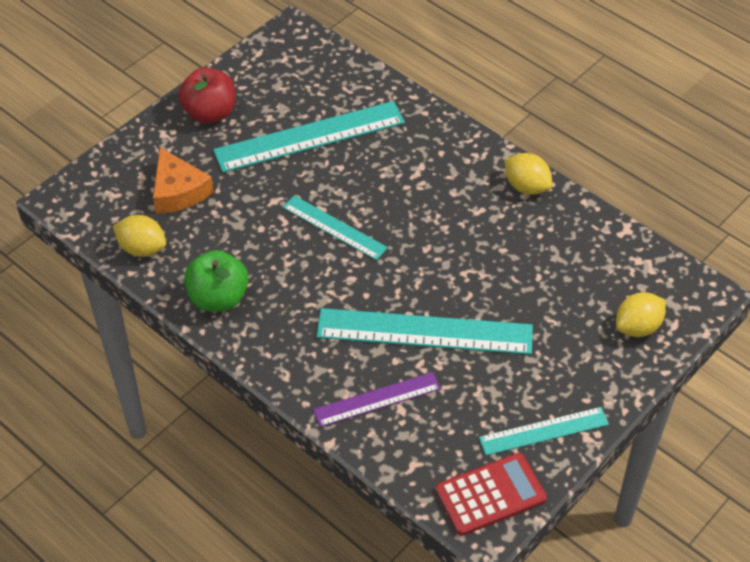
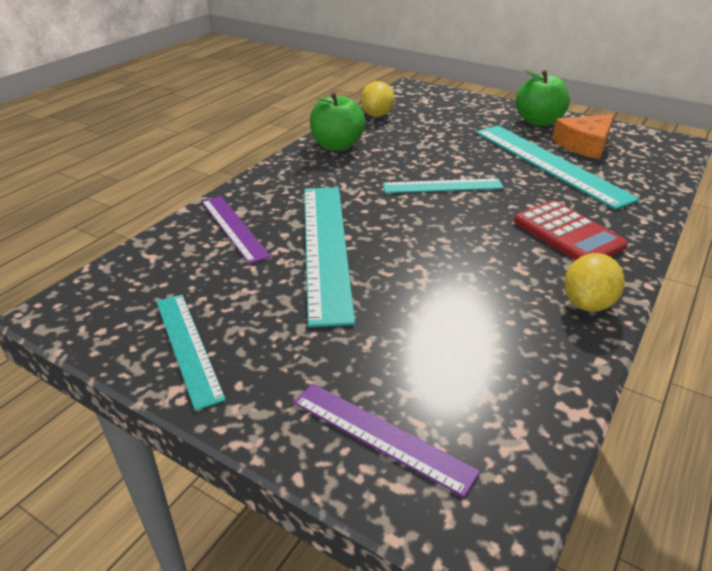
camera: 80 degrees right, 15 degrees down
(178, 191) = (443, 120): orange cheese -> orange cheese (584, 145)
(210, 113) = (538, 121): red apple -> green apple
(334, 227) = (442, 186): turquoise ruler -> turquoise ruler turned 60 degrees clockwise
(490, 495) = (101, 310): red calculator -> red calculator (568, 234)
(637, 327) = (381, 436): yellow lemon -> purple ruler

